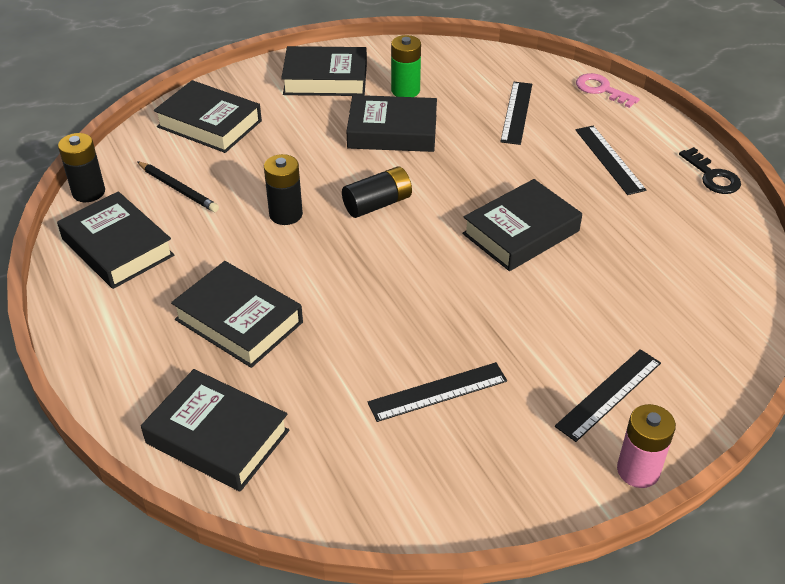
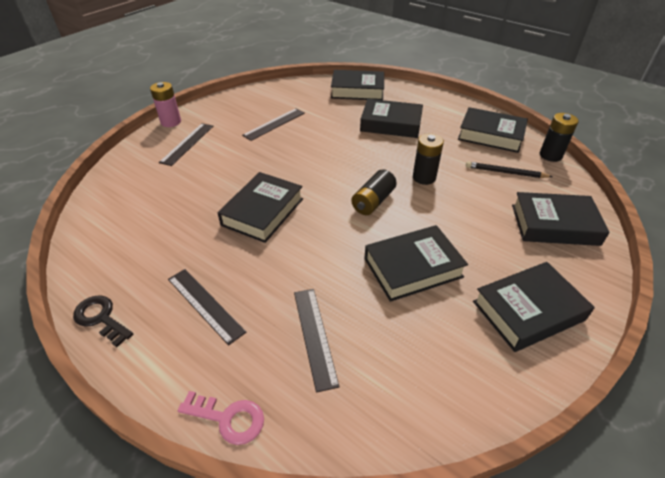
camera: 155 degrees right, 0 degrees up
(405, 90) = (442, 325): green battery -> none

